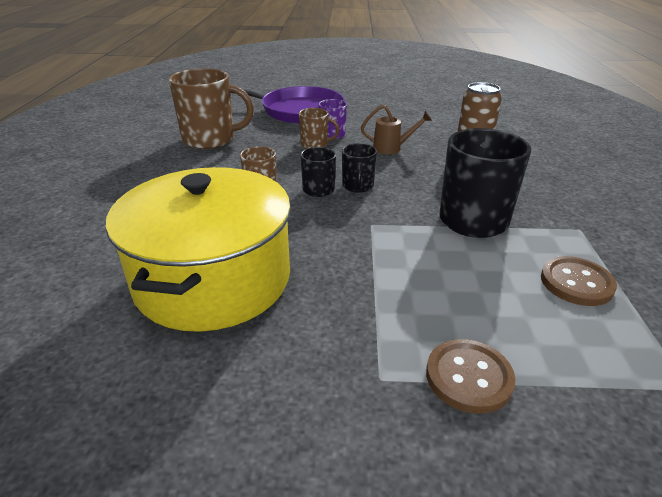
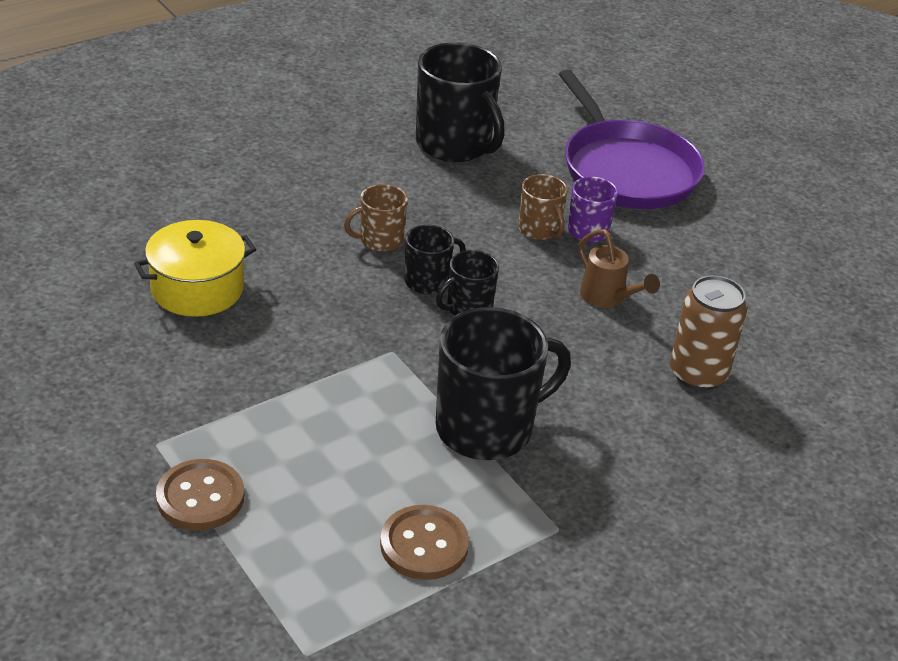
camera: 50 degrees right, 5 degrees up
(210, 139) = (455, 145): brown mug -> black mug
(213, 279) = (197, 288): yellow pot -> yellow pot, size x0.55

